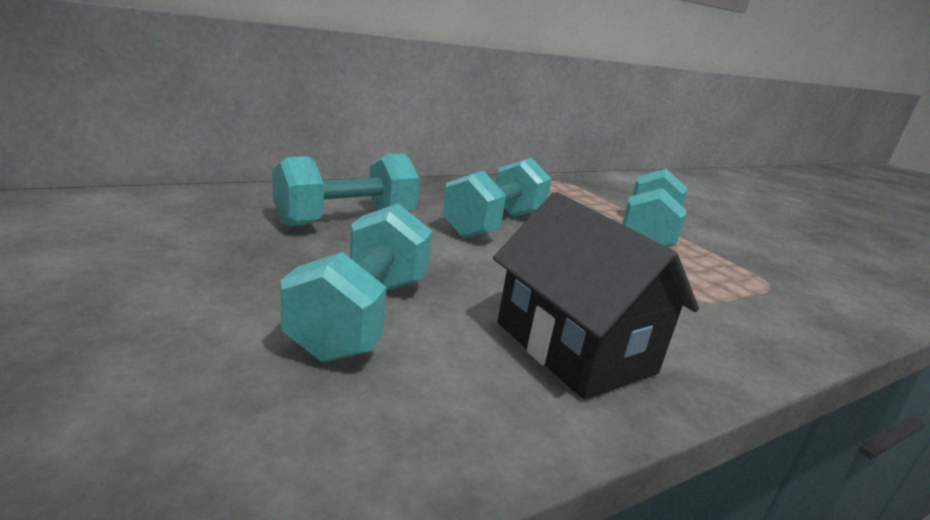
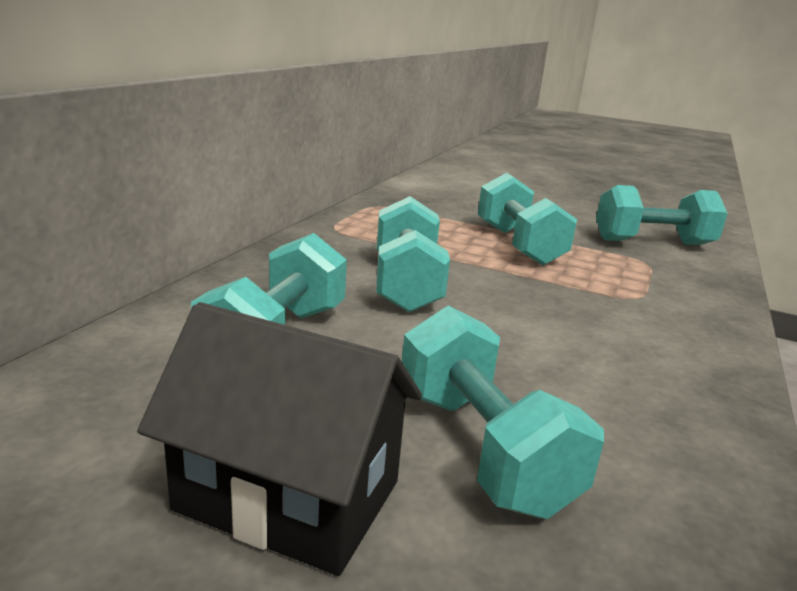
camera: 35 degrees left, 0 degrees up
(574, 347) = (645, 387): black house -> black house (289, 495)
(814, 276) = (652, 242): none -> turquoise dumbbell

